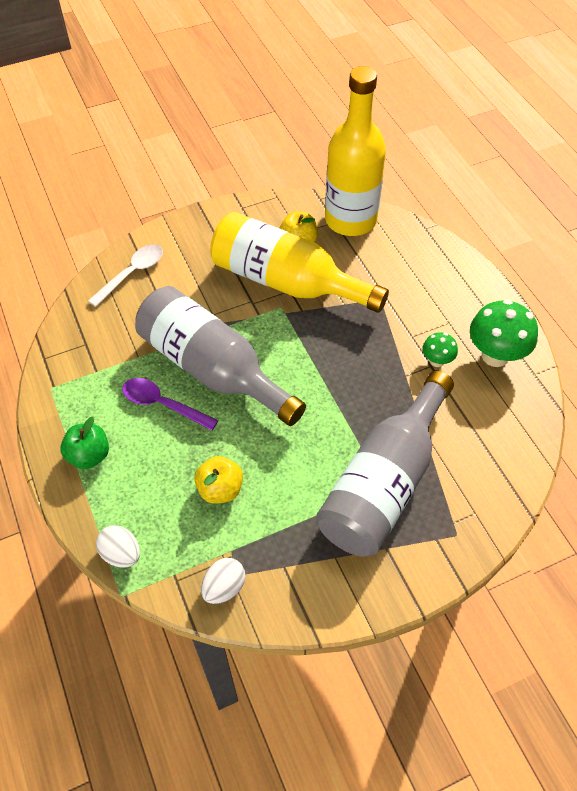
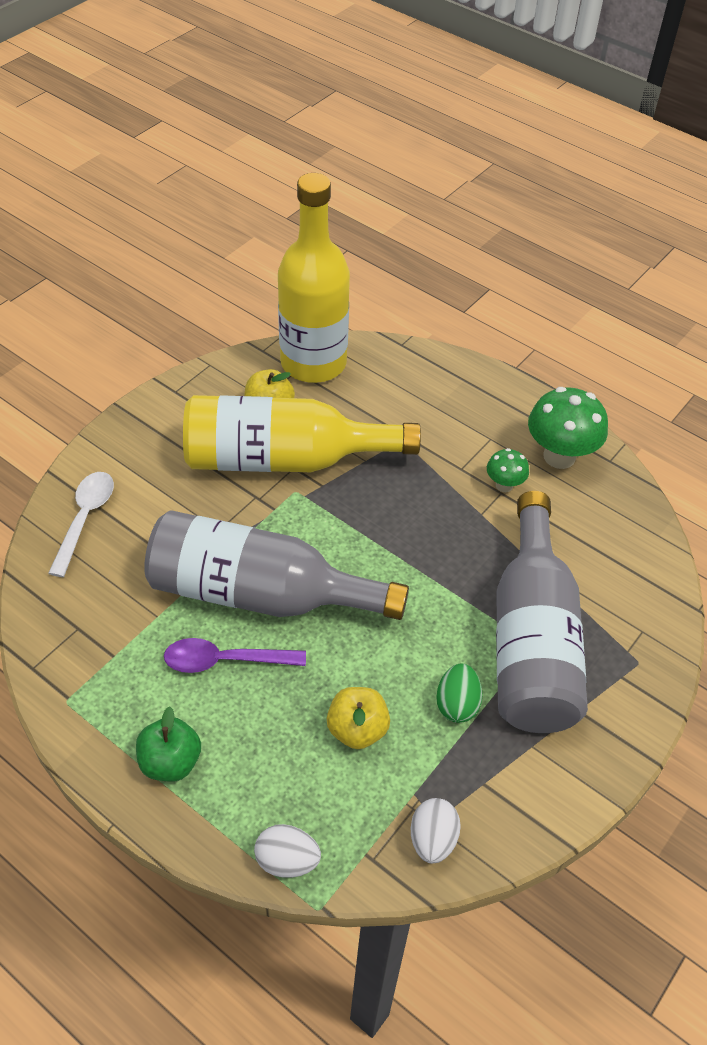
camera: 30 degrees left, 5 degrees down
(300, 503) = (457, 704): none -> green egg

